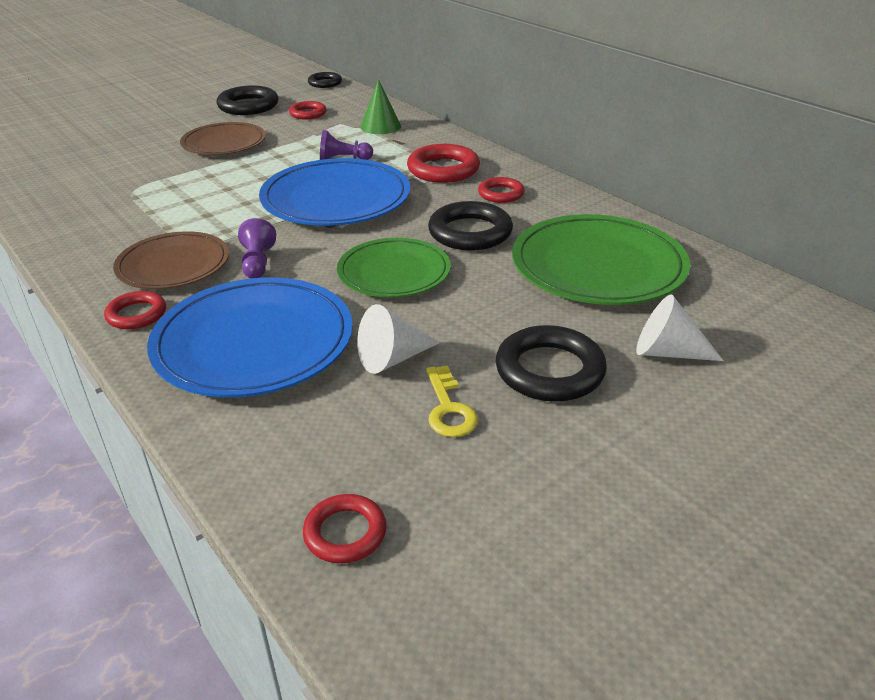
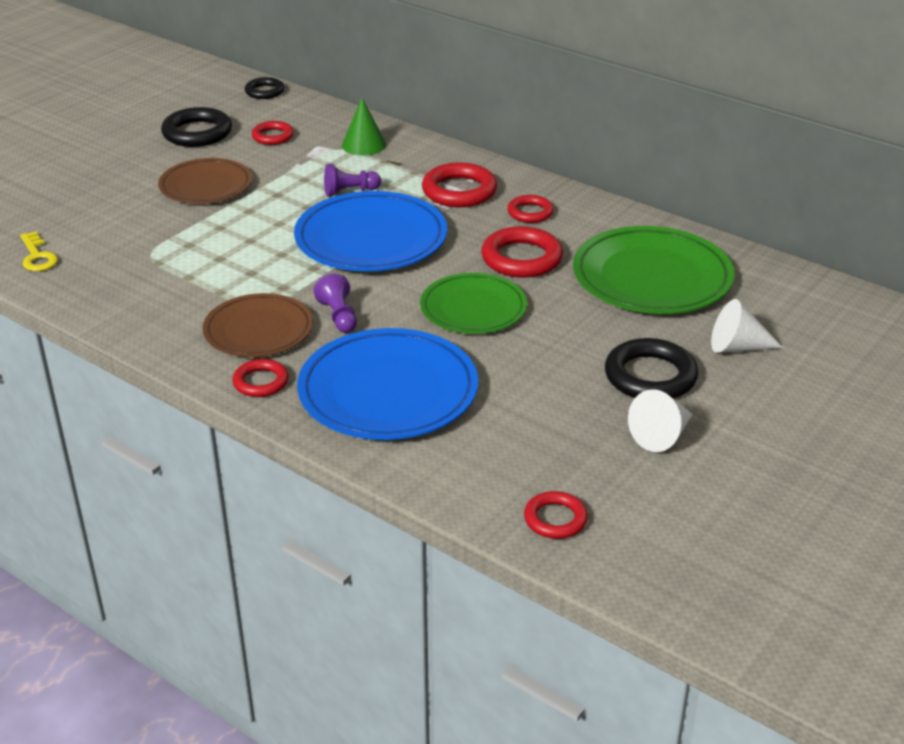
camera: 15 degrees left, 0 degrees up
(392, 358) = (516, 386): white cone -> white cone (661, 435)
(448, 408) = (584, 419): yellow key -> yellow key (37, 256)
(470, 232) = (521, 258): black ring -> red ring

